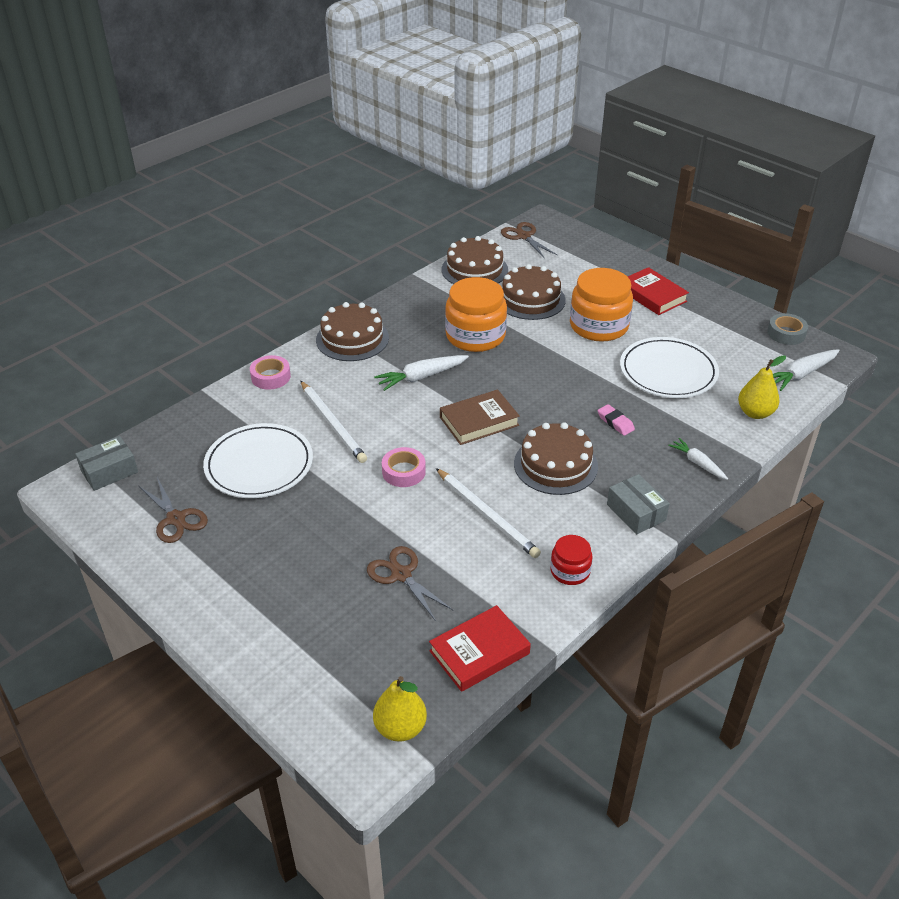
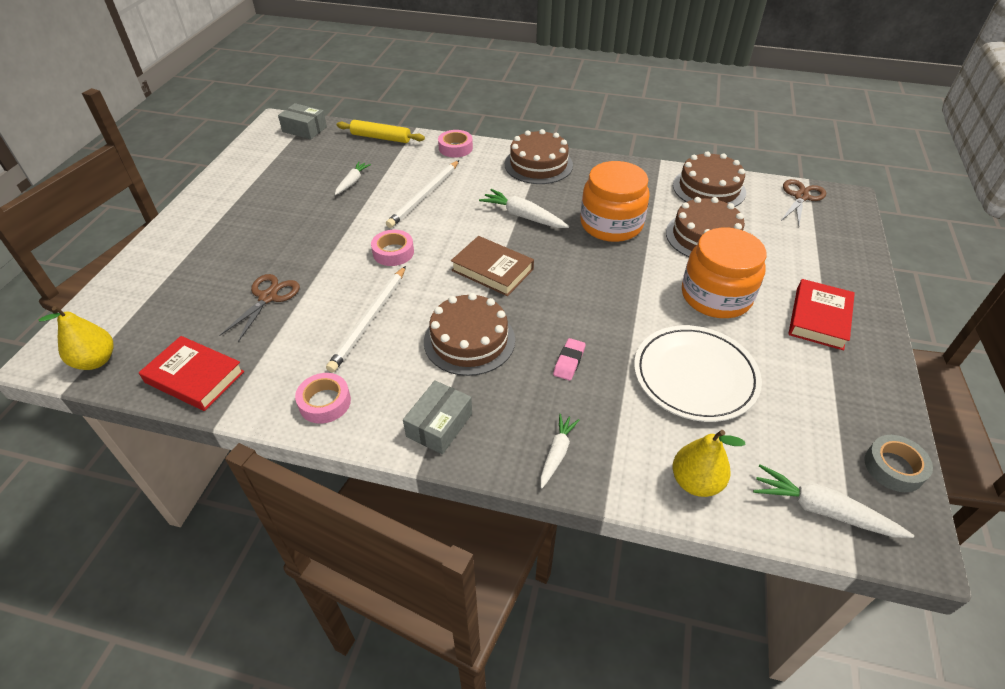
camera: 60 degrees right, 5 degrees up
(176, 519) = (273, 172): brown scissors -> none
(194, 420) = (381, 138): none -> yellow rolling pin
(259, 464) = (352, 182): white plate -> white carrot
(570, 571) = (325, 402): red jar -> pink tape

